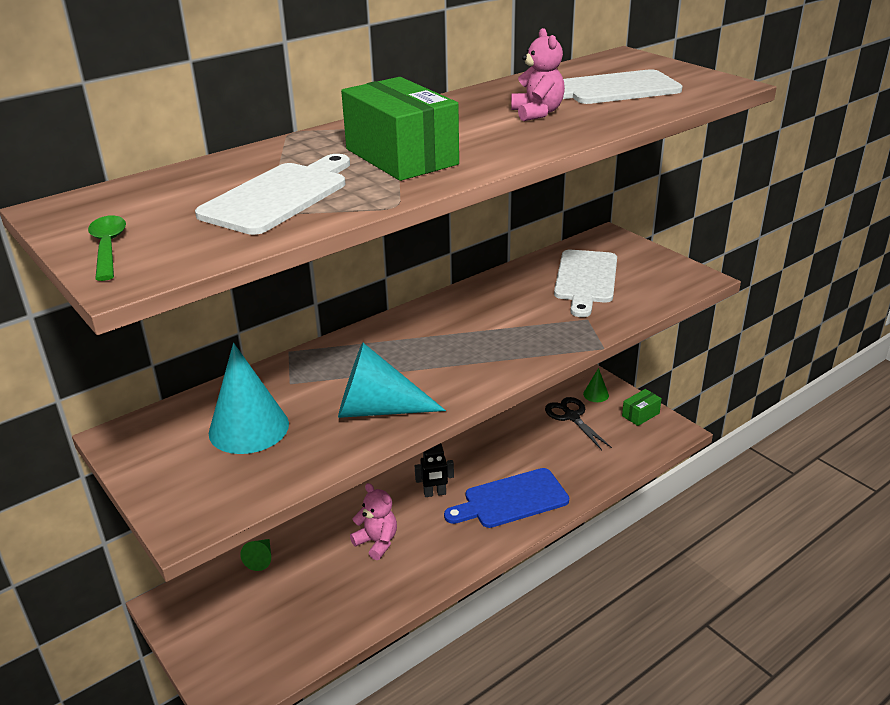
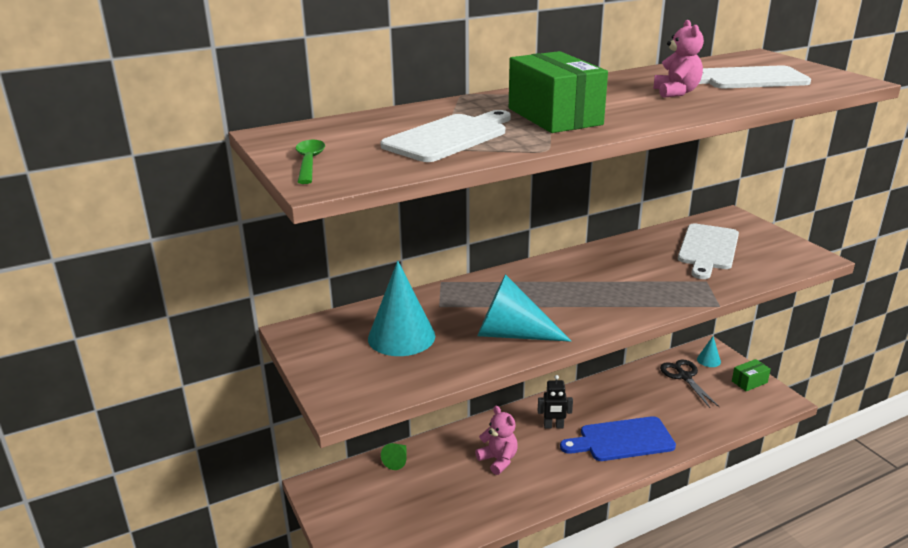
camera: 10 degrees right, 5 degrees down
(596, 394) = (708, 360): green cone -> turquoise cone

